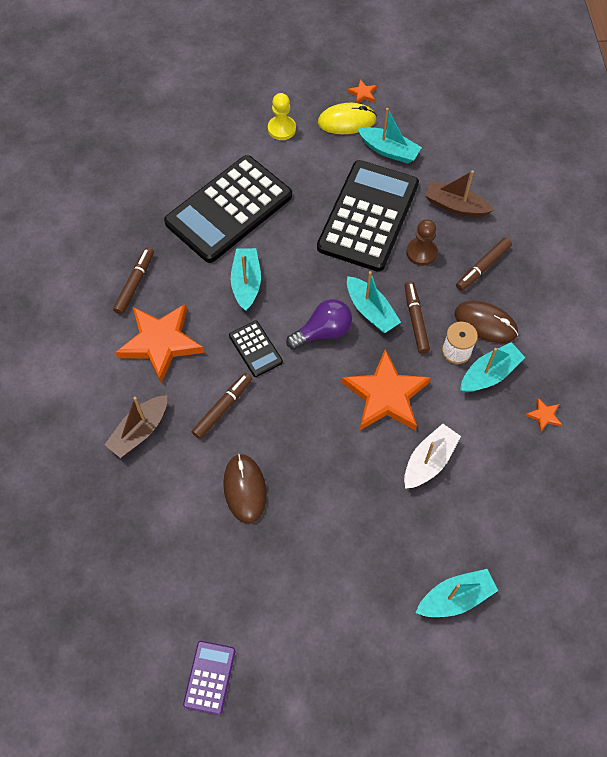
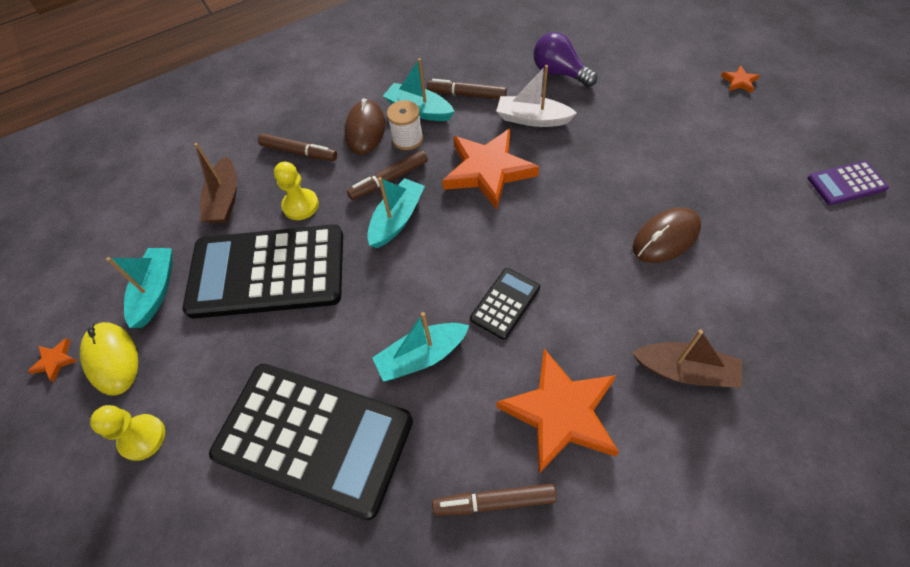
camera: 110 degrees left, 5 degrees down
(223, 408) = (596, 300): brown marker -> brown marker (466, 94)
(323, 332) = (446, 250): purple light bulb -> purple light bulb (559, 73)
(421, 252) = (300, 205): brown pawn -> yellow pawn
(455, 598) = (635, 66): turquoise boat -> none
(544, 415) = (439, 67): orange star -> orange star (739, 81)

